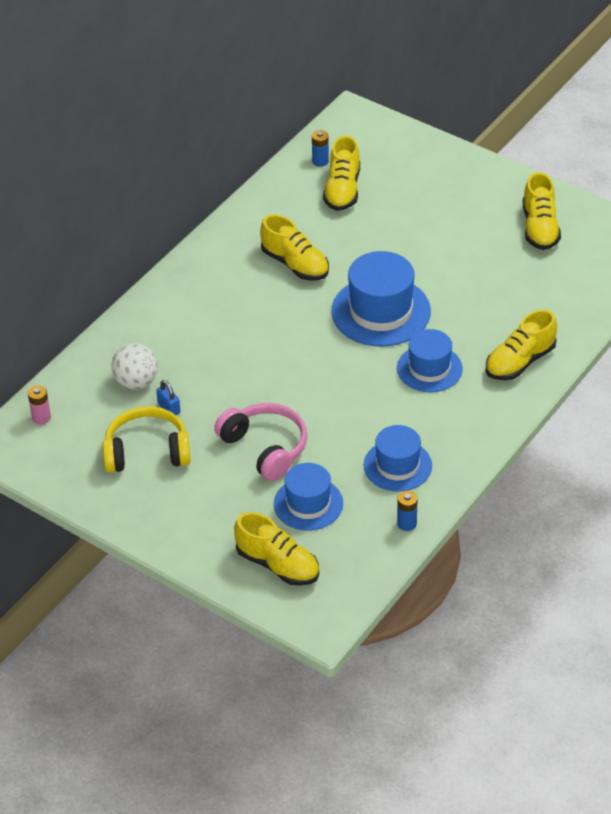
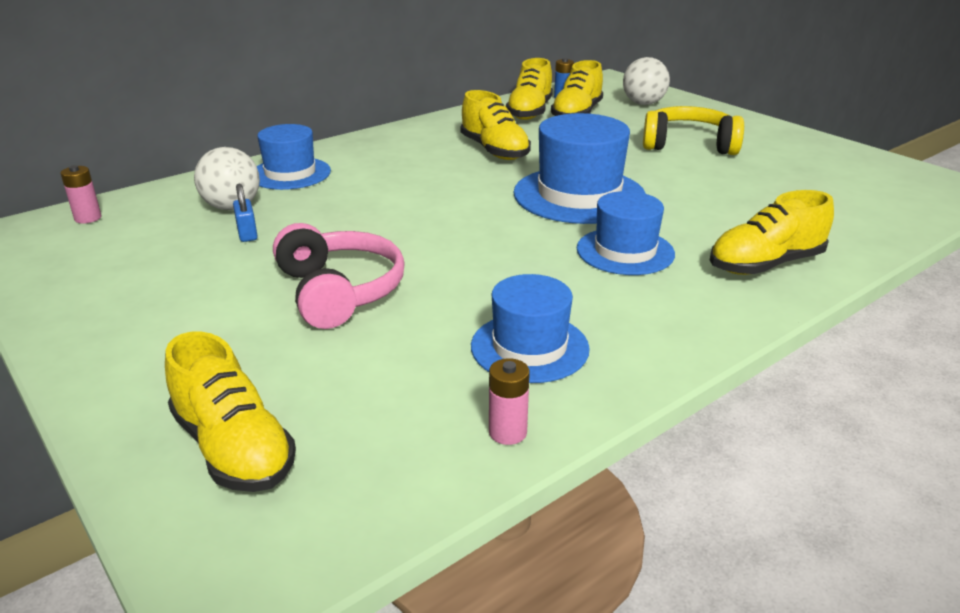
camera: 15 degrees right, 15 degrees down
(147, 452) = (176, 268): yellow headphones -> yellow headphones (689, 145)
(308, 504) = (353, 369): blue hat -> blue hat (290, 173)
(395, 158) = (643, 103): none -> white ball
(406, 523) = (507, 432): blue battery -> pink battery
(539, 228) = (806, 161): yellow shoe -> yellow shoe (530, 112)

